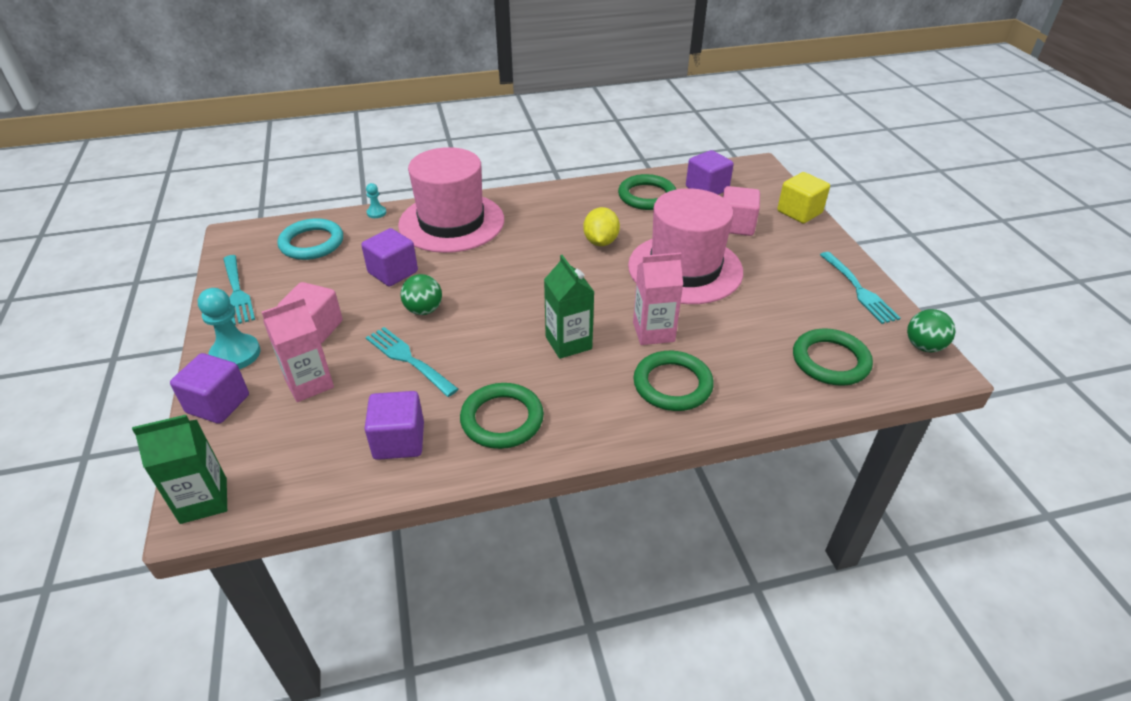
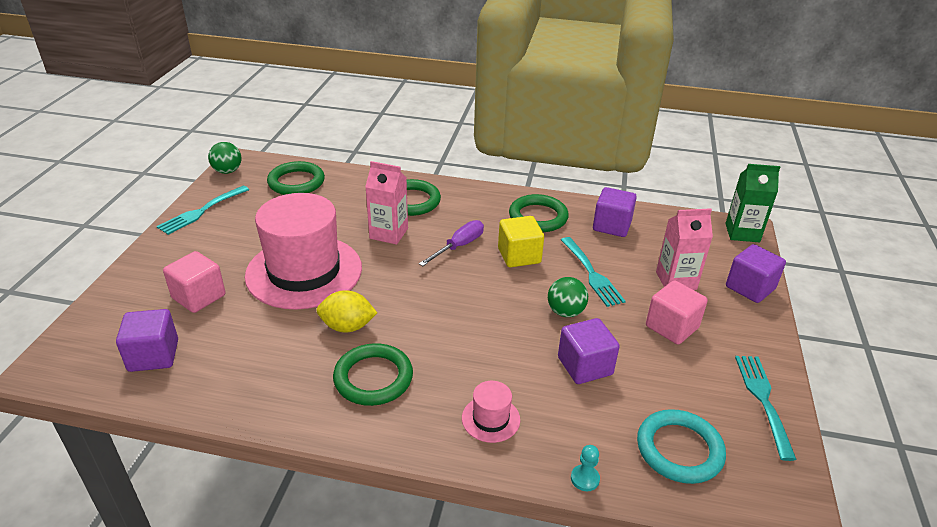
camera: 155 degrees left, 5 degrees down
(235, 354) = (746, 326): turquoise pawn -> none
(451, 222) = (490, 419): pink hat -> pink hat, size x0.41
(568, 343) = (459, 246): green carton -> purple screwdriver
(600, 242) = (347, 326): yellow lemon -> yellow lemon turned 60 degrees clockwise
(647, 196) = (231, 371): green ring -> green ring (373, 378)
(799, 212) = (118, 289): yellow cube -> yellow cube (519, 256)
(859, 290) = (201, 211): turquoise fork -> turquoise fork turned 150 degrees counterclockwise

